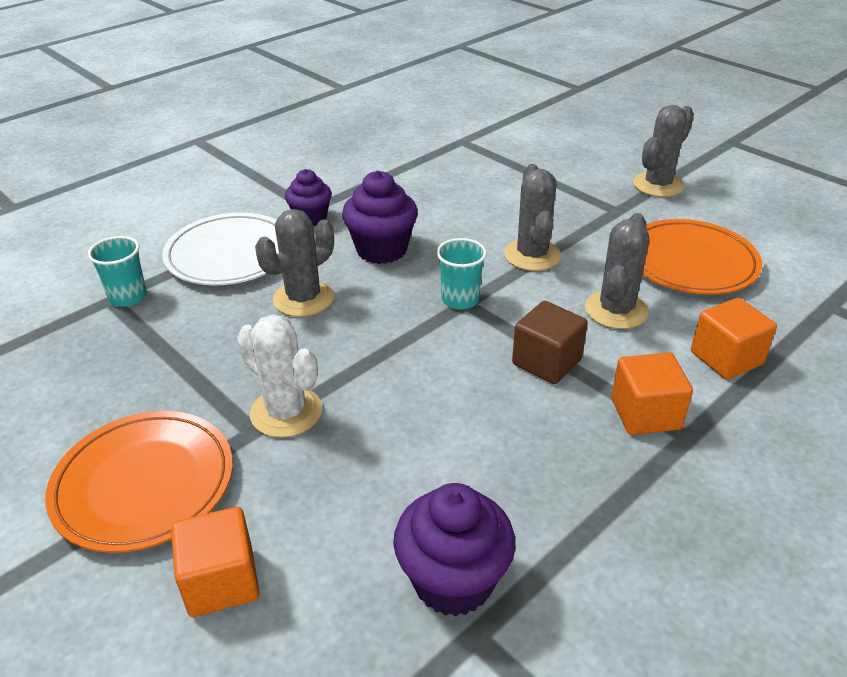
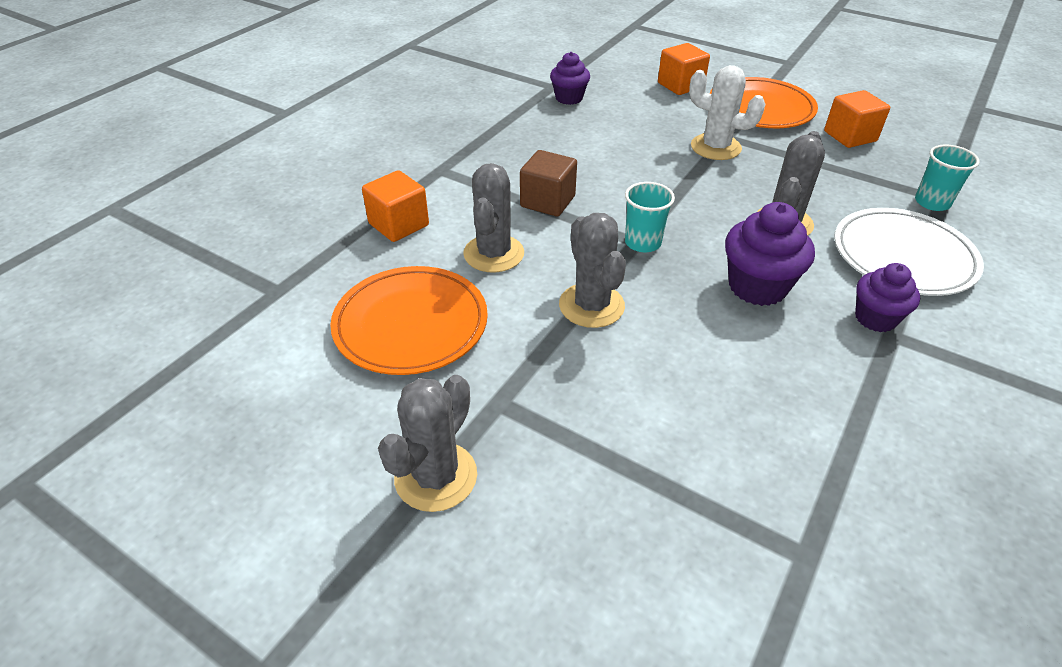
camera: 165 degrees right, 5 degrees up
(453, 581) = (569, 98): purple cupcake -> purple cupcake, size x0.66
(645, 414) = (469, 178): orange cube -> orange cube (850, 136)

